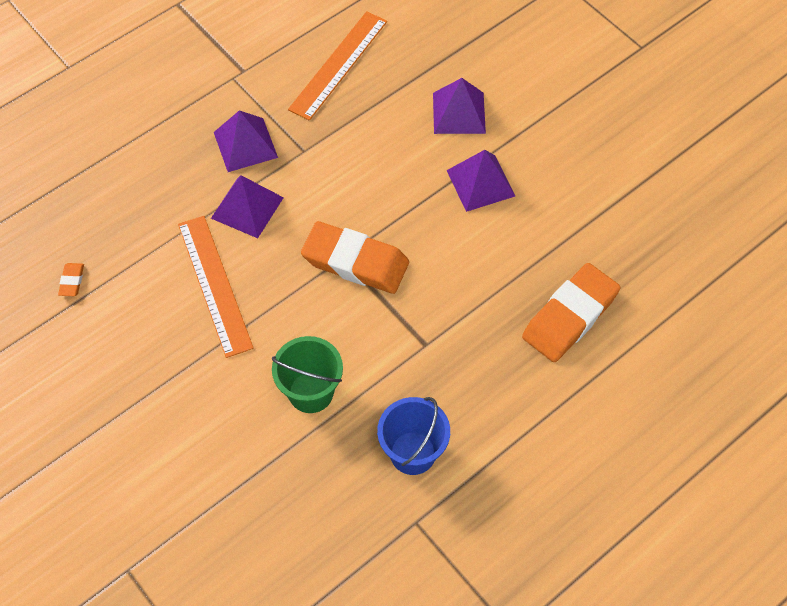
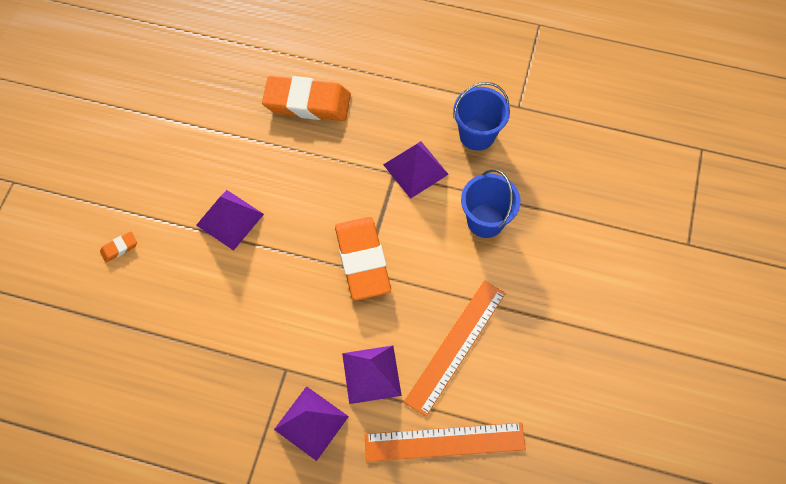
camera: 125 degrees left, 5 degrees up
(72, 281) = (536, 459): orange eraser -> orange eraser (119, 248)
(311, 392) = (485, 221): green bucket -> blue bucket
(338, 65) = (173, 407): orange ruler -> orange ruler (444, 442)
(458, 113) = (168, 276): purple pyramid -> purple pyramid (415, 169)

